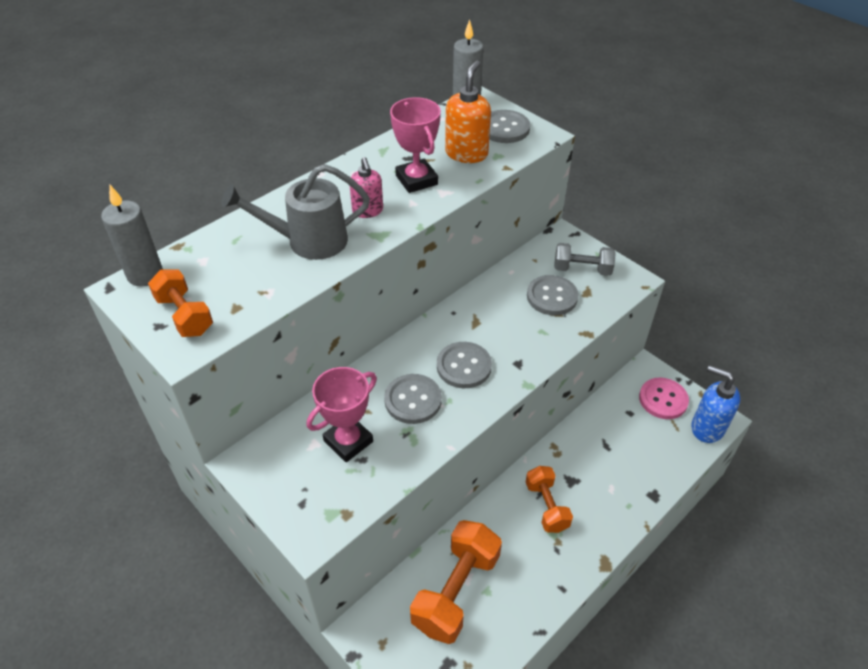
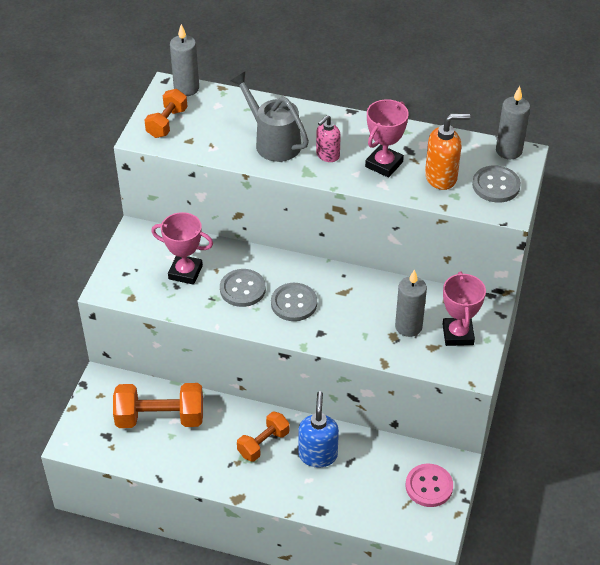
camera: 60 degrees right, 0 degrees up
(552, 296) = (408, 327): grey button -> grey candle
(582, 269) = (458, 334): grey dumbbell -> pink trophy
(707, 428) = (420, 528): blue soap dispenser -> blue soap dispenser (318, 455)

